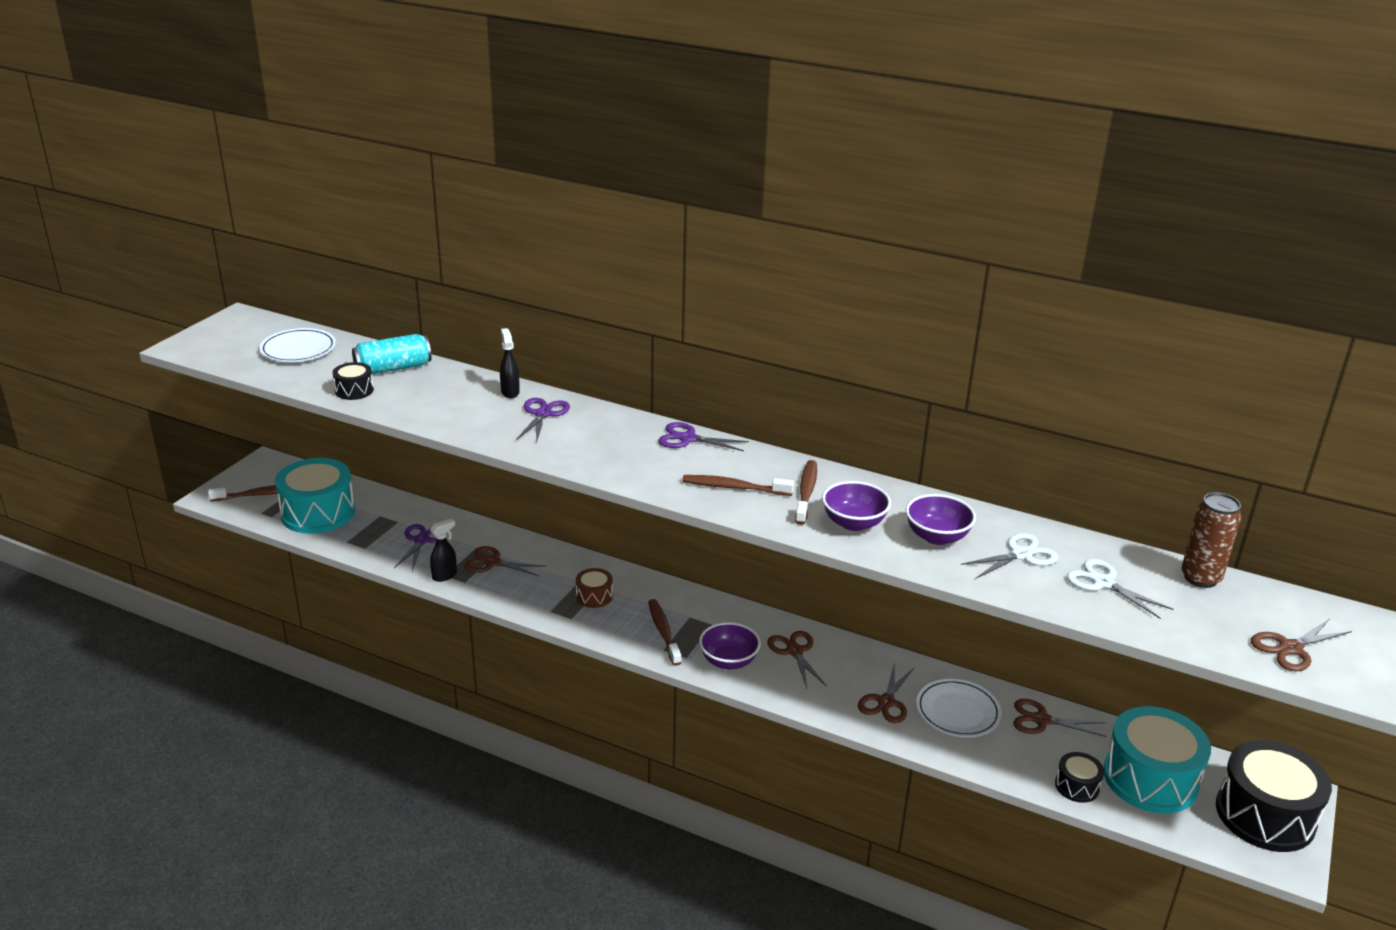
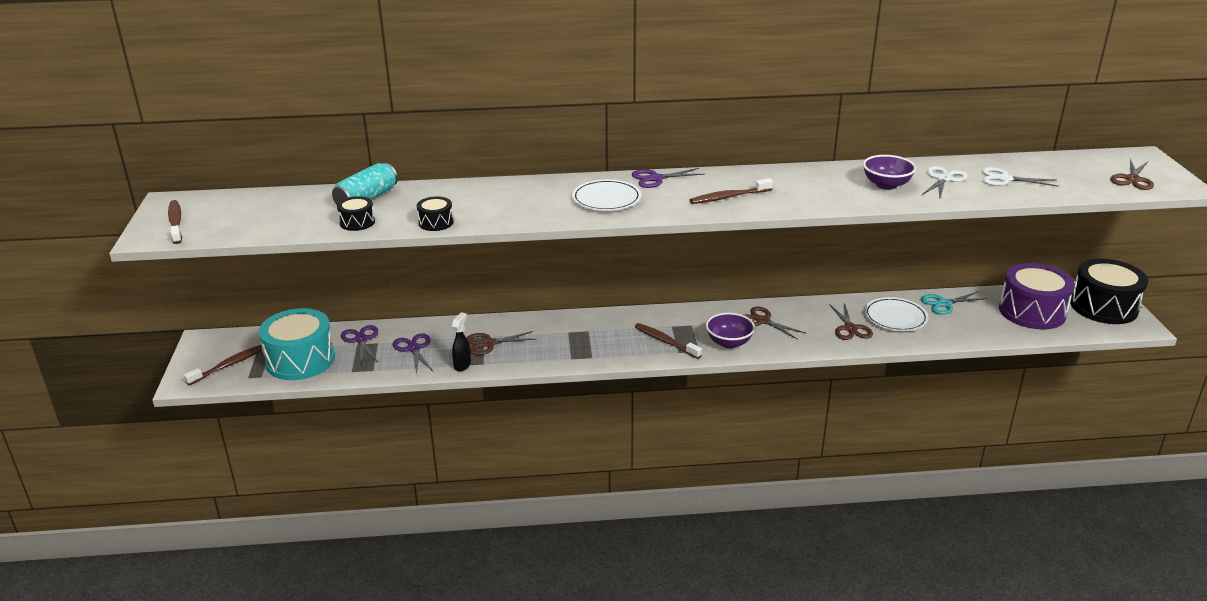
camera: 30 degrees left, 0 degrees up
(298, 349) = (262, 209): white plate -> white plate (606, 199)
(510, 392) = (485, 188): black spray bottle -> none
(543, 414) = (531, 194): purple scissors -> purple scissors (361, 340)
(594, 596) = (591, 337): brown drum -> none
(806, 492) = (777, 186): brown toothbrush -> brown toothbrush (176, 222)
(854, 523) = (830, 193): purple bowl -> none
(1041, 720) = (943, 304): brown scissors -> turquoise scissors
(1077, 786) = (1002, 331): black drum -> black drum (436, 222)
(1150, 779) = (1032, 312): turquoise drum -> purple drum
(1200, 578) = (1046, 160): brown can -> none

